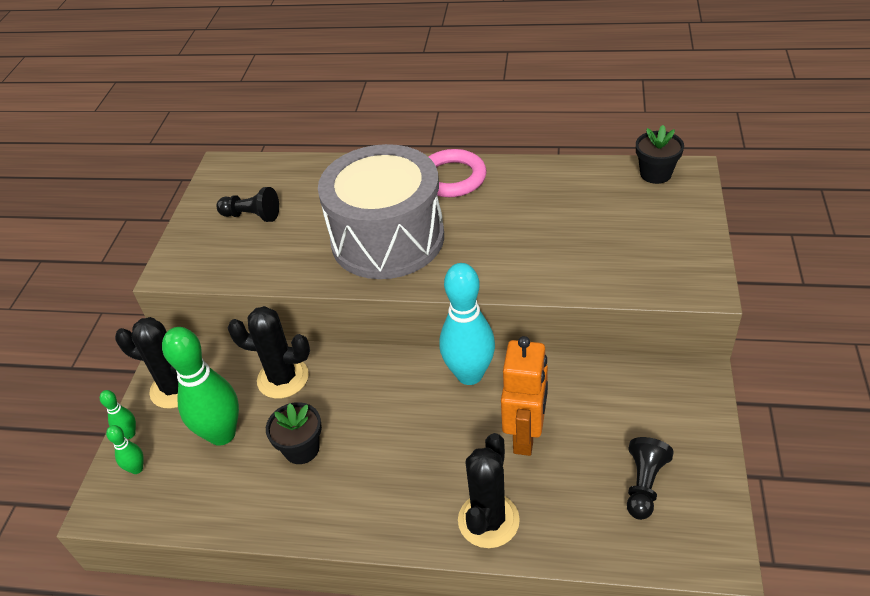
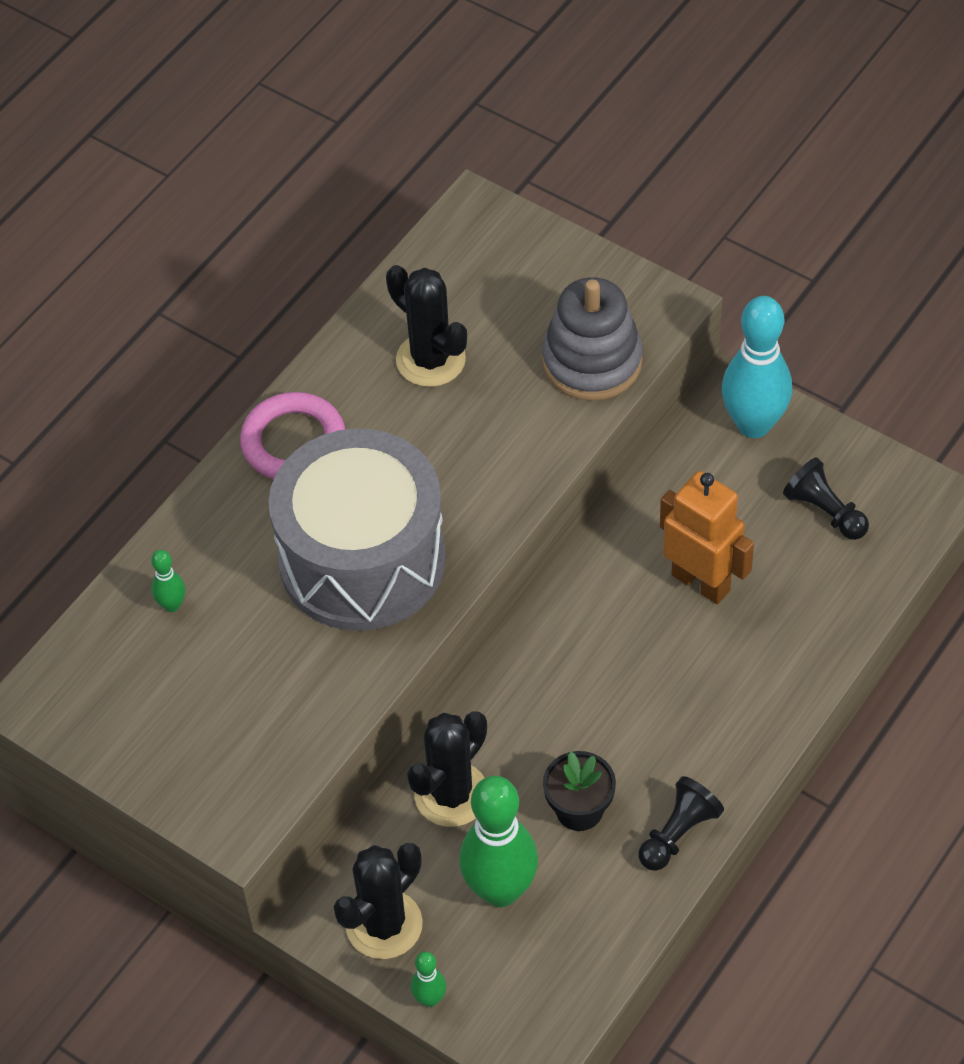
camera: 65 degrees left, 10 degrees up
(137, 468) = (495, 1001): green bowling pin -> green bowling pin (172, 605)
(252, 216) = (190, 698): black pawn -> black pawn (678, 834)
(469, 374) = (579, 596): turquoise bowling pin -> turquoise bowling pin (753, 424)
(488, 520) = (785, 665): black cactus -> black cactus (430, 360)
(621, 272) = (592, 361): none -> grey stacking toy
(655, 174) = (454, 241): black flower pot -> none

